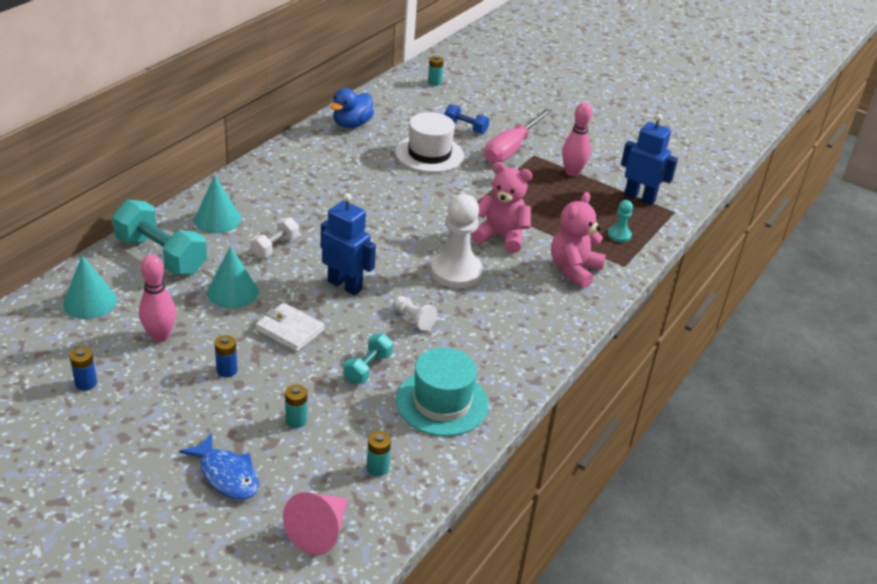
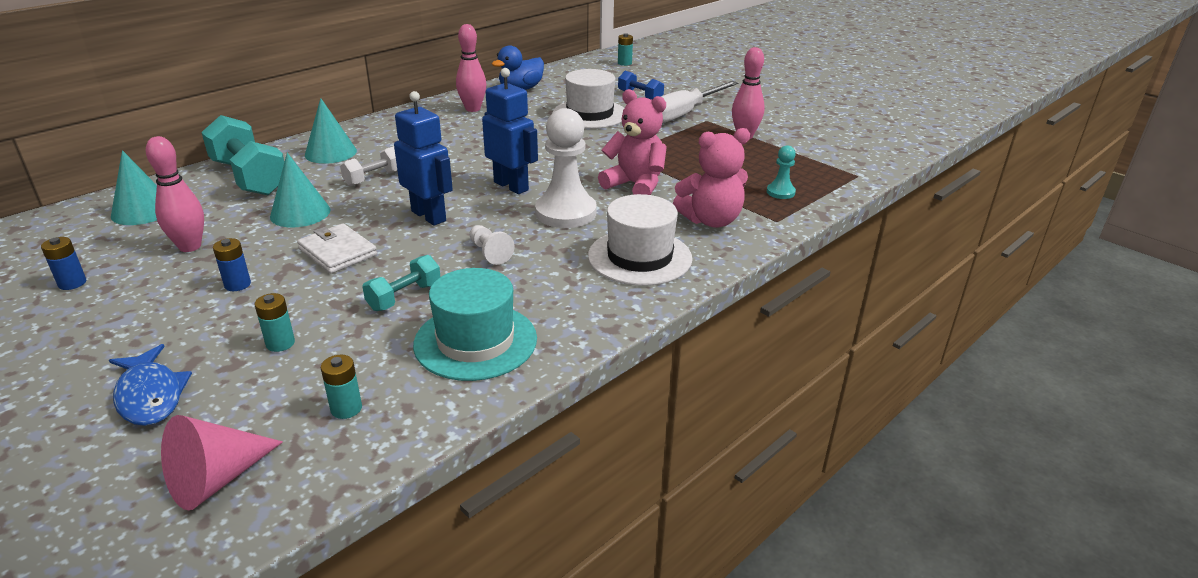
camera: 15 degrees right, 5 degrees down
(319, 154) = (473, 109): none -> pink bowling pin
(511, 149) = (683, 114): pink screwdriver -> white screwdriver
(532, 312) = (639, 257): none -> white hat
(574, 270) = (711, 220): pink teddy bear -> pink teddy bear turned 150 degrees counterclockwise
(639, 197) = (818, 161): blue robot -> blue robot (511, 186)

